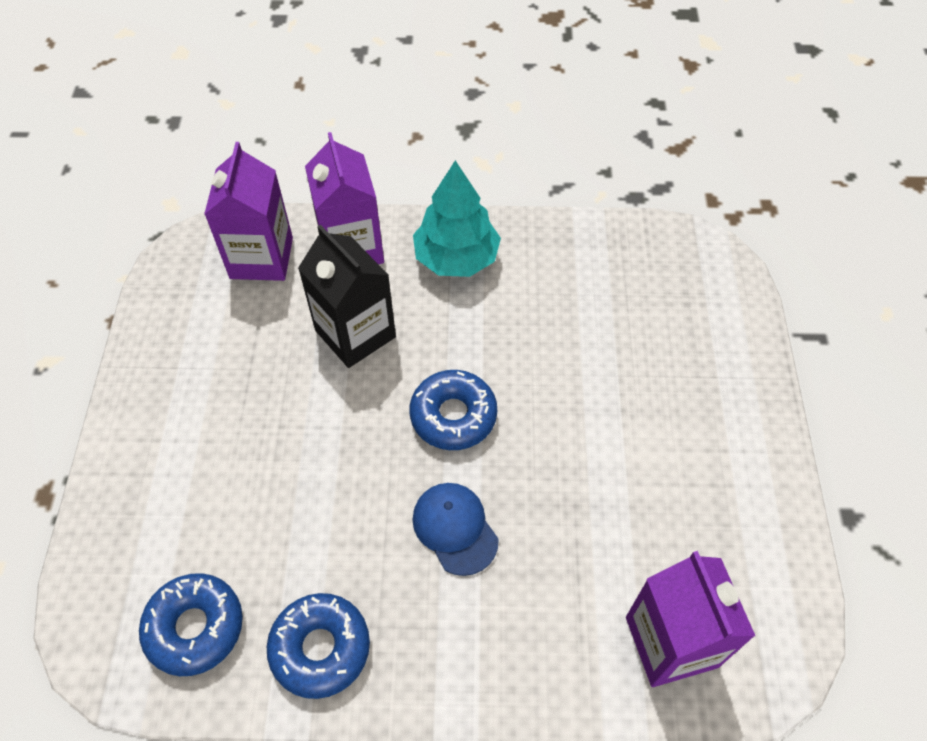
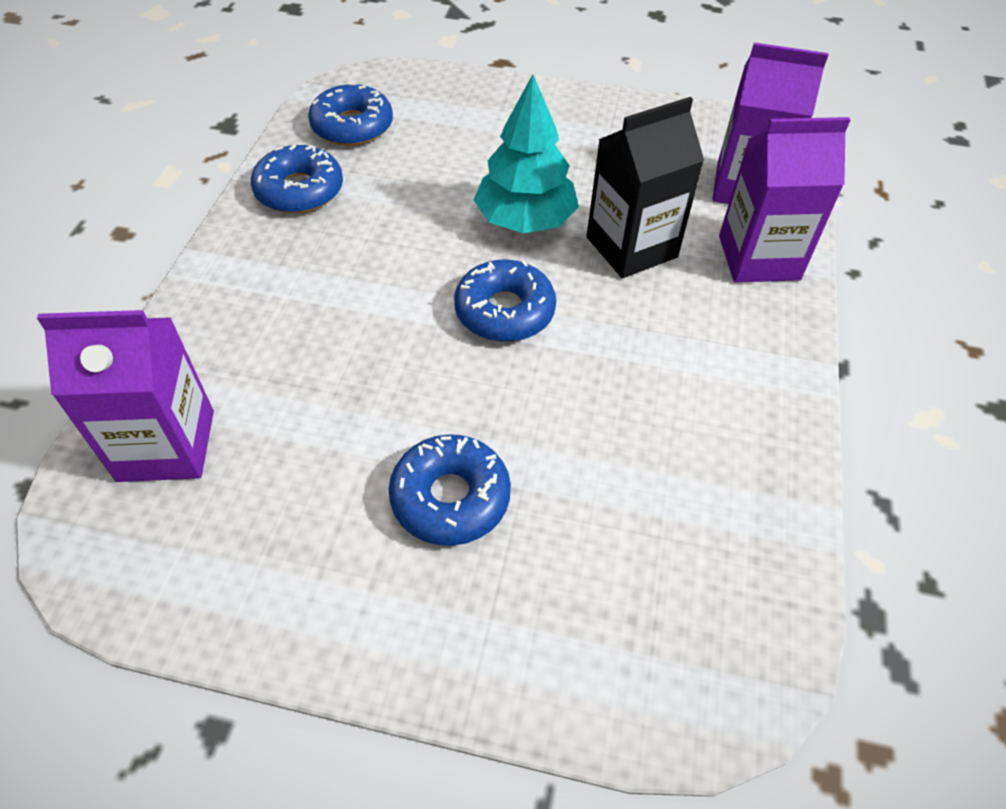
camera: 100 degrees right, 5 degrees down
(455, 528) = (371, 291): blue cap -> none
(456, 258) = (739, 351): turquoise tree -> turquoise tree (525, 220)
(642, 417) = (450, 498): none -> blue donut

